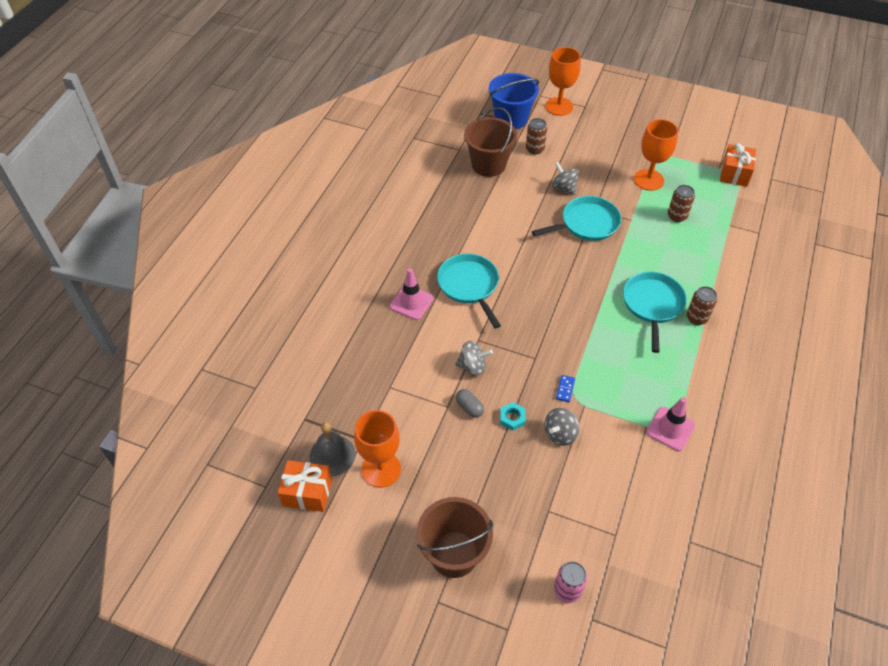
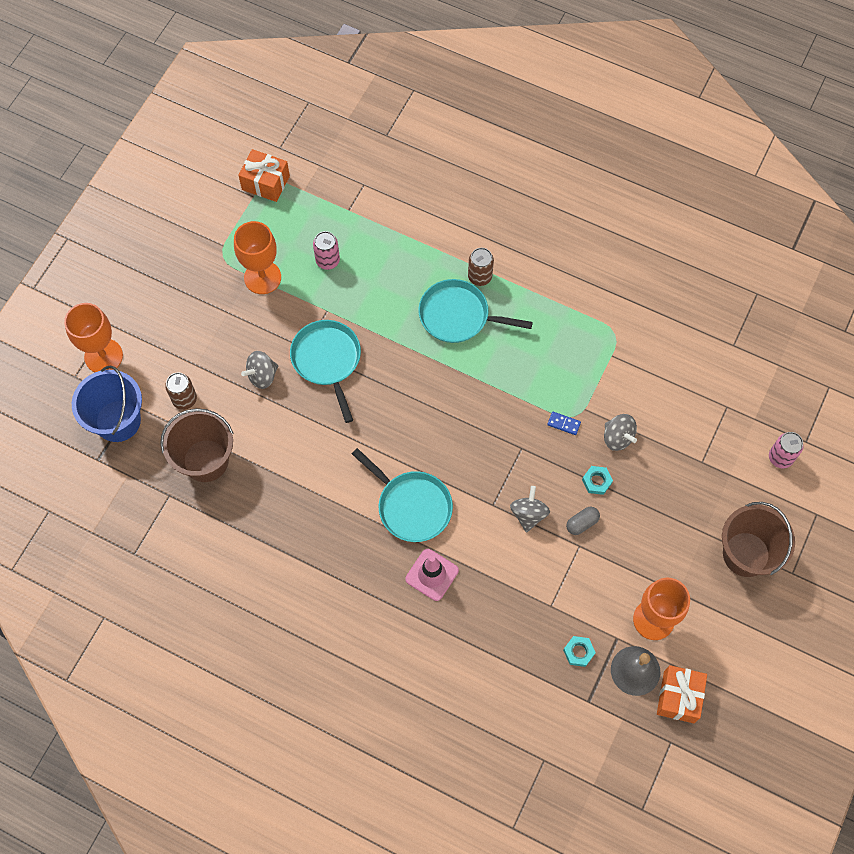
camera: 85 degrees left, 15 degrees up
(348, 409) = (578, 652): none -> turquoise nut
(469, 285) = (412, 506): turquoise pan -> turquoise pan turned 120 degrees counterclockwise
(670, 429) = (615, 334): pink traffic cone -> none
(677, 216) = (327, 261): brown can -> pink can

